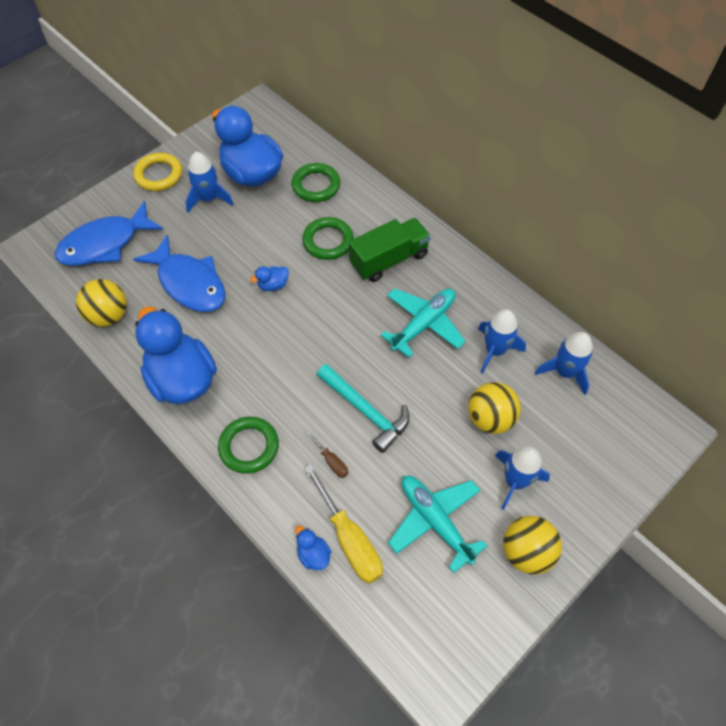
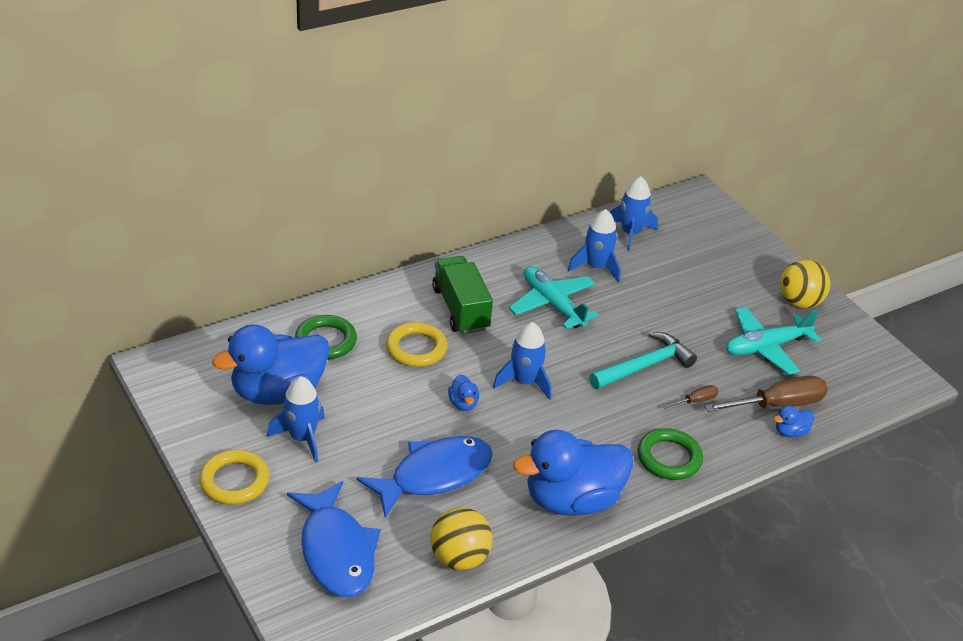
camera: 80 degrees left, 20 degrees down
(328, 241) = (416, 348): green ring -> yellow ring
(349, 538) = (777, 405): yellow screwdriver -> brown screwdriver
(490, 418) = (669, 289): yellow ball -> none
(515, 481) = (734, 291): blue rocket -> blue rocket (524, 382)

